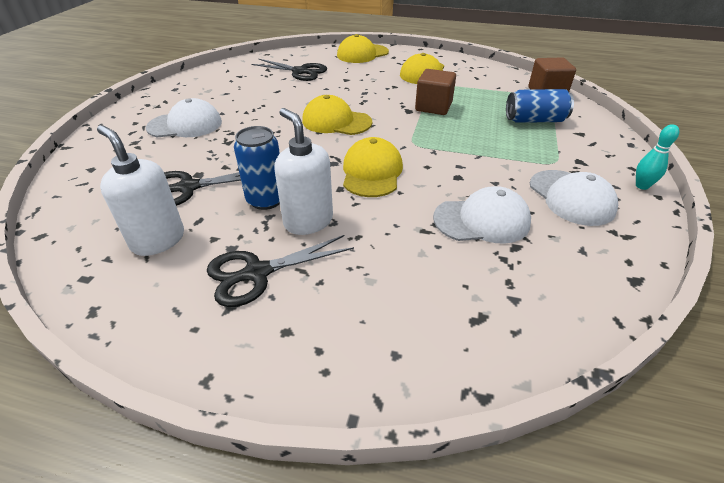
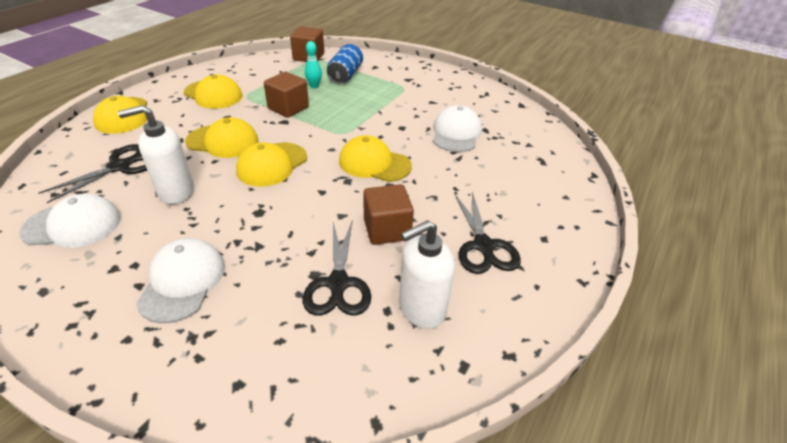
camera: 75 degrees left, 0 degrees up
(266, 200) = (387, 229): blue can -> brown cube
(308, 221) = (428, 209): white soap dispenser -> white soap dispenser (176, 192)
(355, 94) = (223, 141): none -> yellow cap
(571, 197) = (445, 96): white cap -> white cap (73, 225)
(642, 186) = (444, 71): turquoise bowling pin -> turquoise bowling pin (314, 86)

